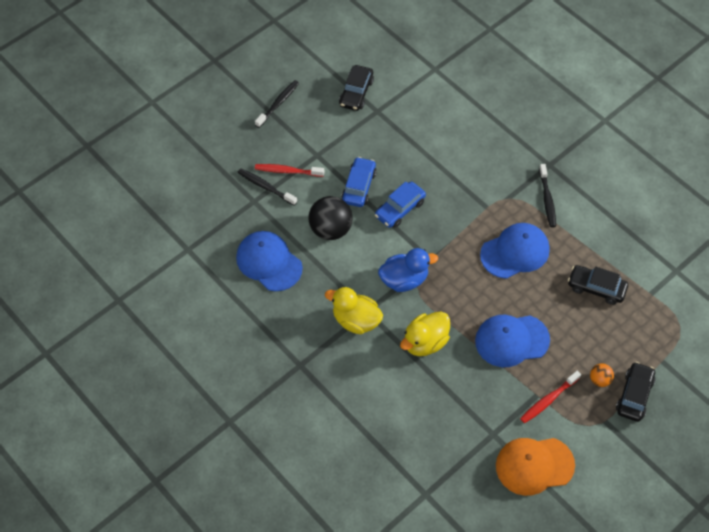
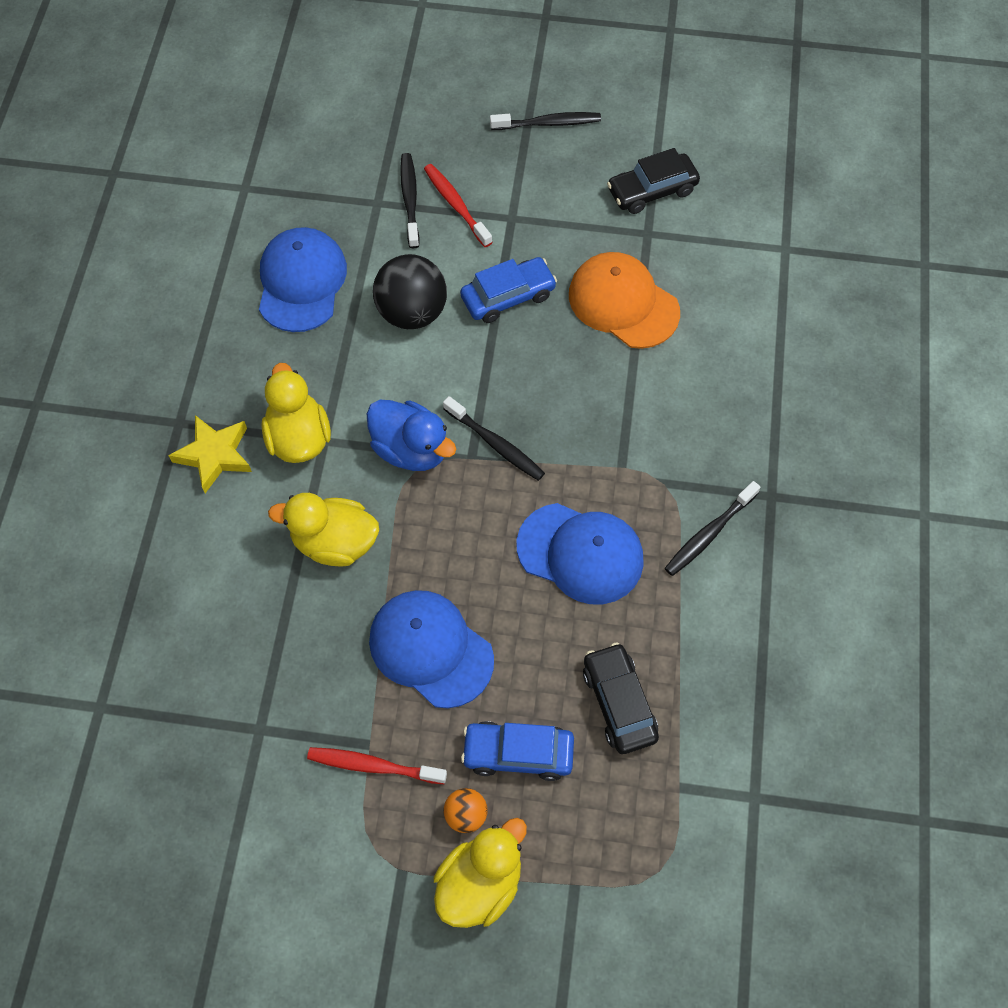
camera: 50 degrees right, 5 degrees up
(333, 361) = (214, 455): none -> yellow star
(400, 209) = (518, 367): blue car -> blue car (518, 753)
(432, 245) = (495, 444): none -> black toothbrush
(534, 465) = (251, 820): orange cap -> orange cap (623, 303)
(634, 395) = (480, 883): black car -> yellow duck

